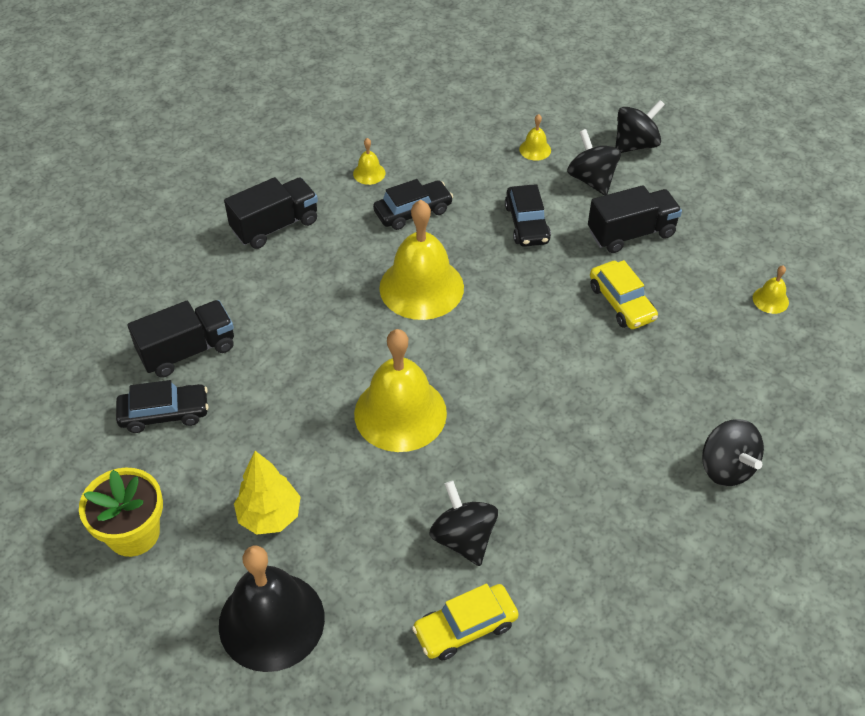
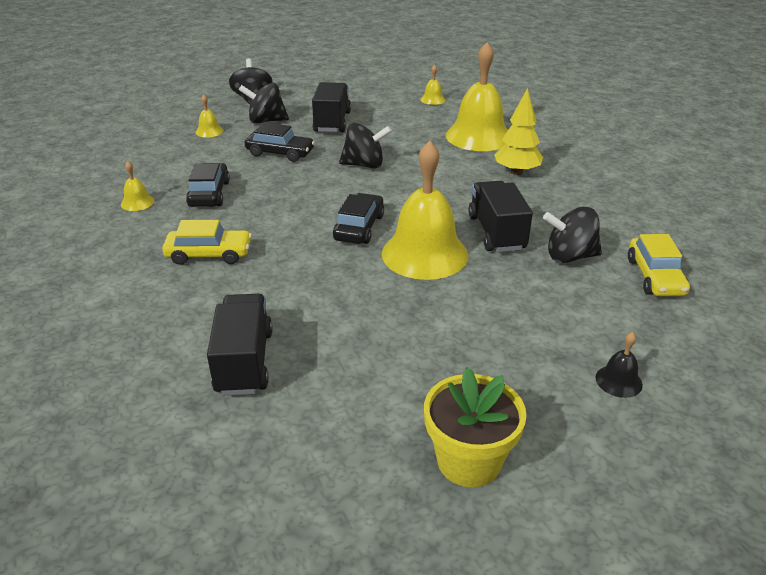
camera: 65 degrees left, 15 degrees down
(164, 414) = (317, 399): black car -> black car (359, 227)
(270, 516) = (496, 354): yellow tree -> yellow tree (516, 172)
(271, 621) = (618, 381): black bell -> black bell, size x0.42
(275, 226) = (137, 266): black truck -> black truck (496, 233)
(421, 287) = (297, 211): yellow bell -> yellow bell (478, 136)
(621, 302) = (391, 141): yellow car -> yellow car (209, 254)
(726, 467) = (557, 147): black spinning top -> black spinning top (364, 165)

